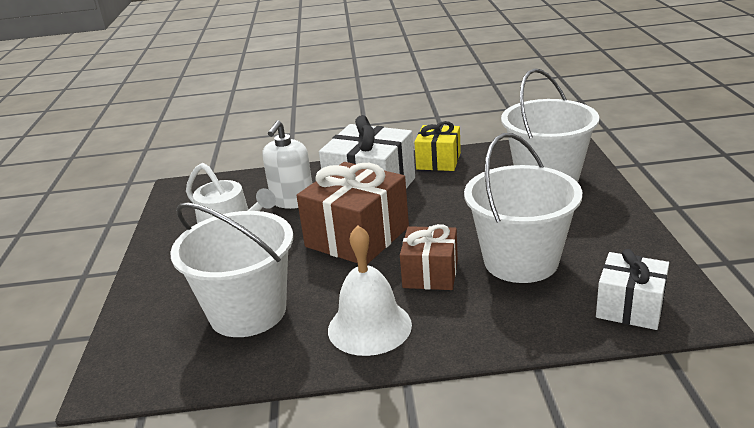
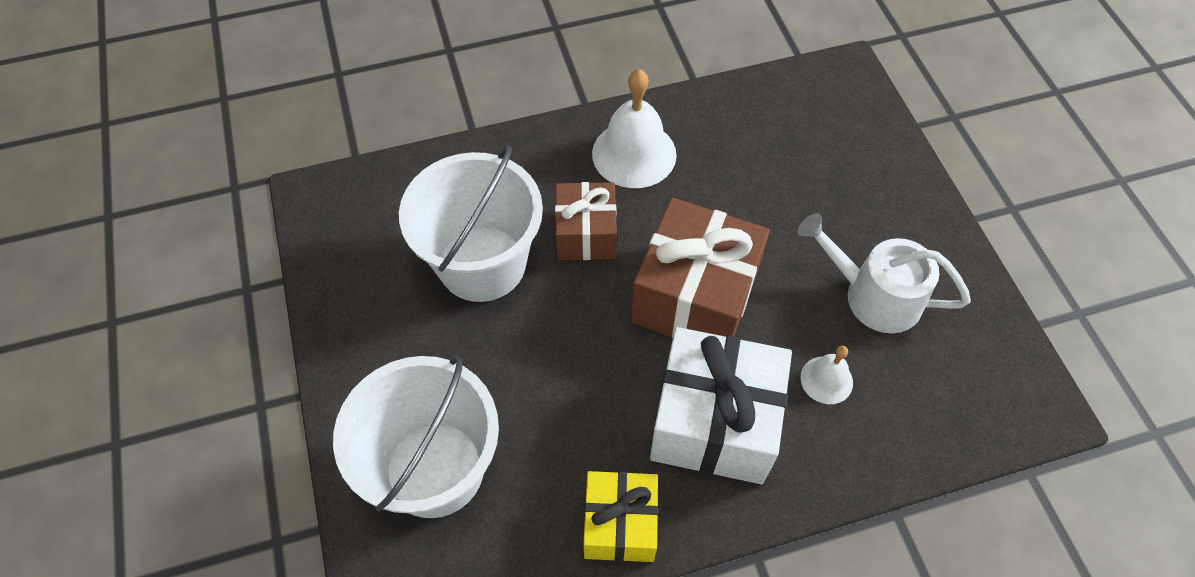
camera: 165 degrees right, 30 degrees up
(248, 312) = (769, 162): white bucket -> none
(292, 201) = (826, 380): white soap dispenser -> white bell
(630, 307) = (374, 200): white gift -> none

